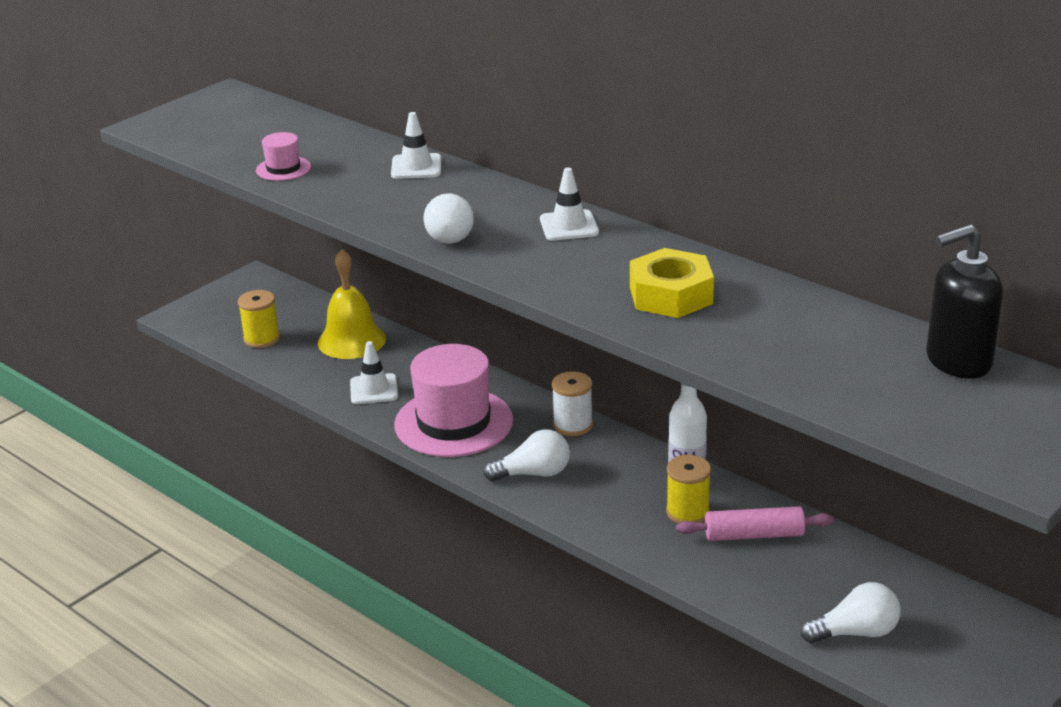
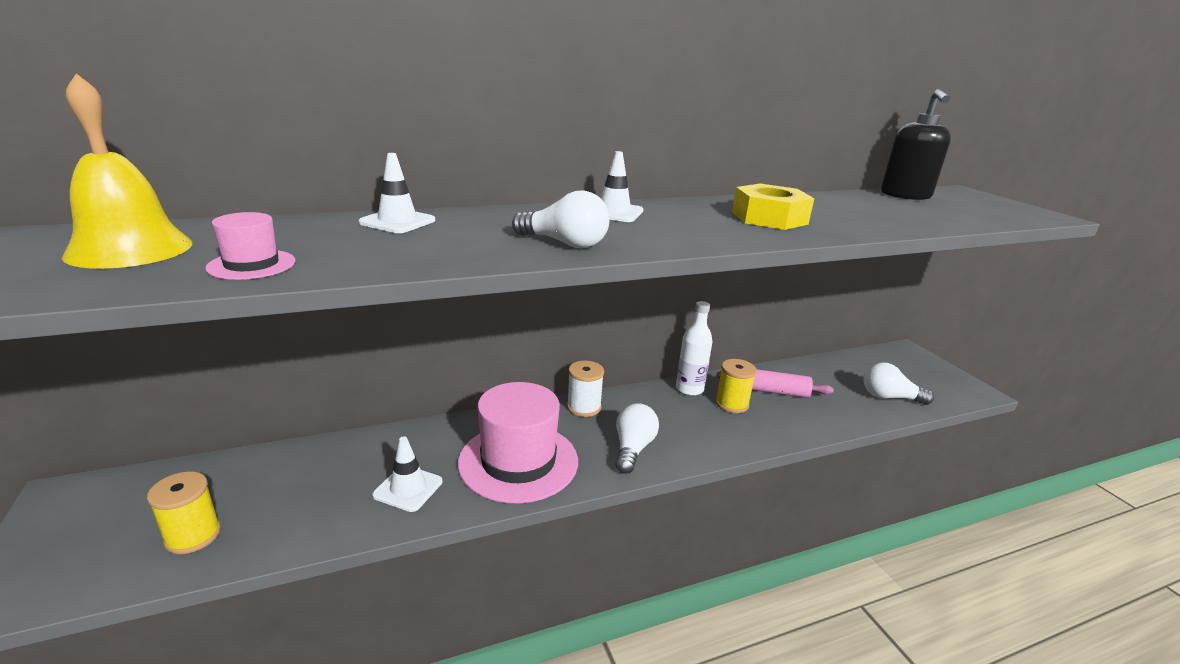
camera: 65 degrees left, 5 degrees down
(351, 340) = (304, 471): yellow bell -> yellow bell (130, 249)
(754, 535) = (772, 391): pink rolling pin -> pink rolling pin turned 75 degrees clockwise
(855, 632) = (889, 397): white light bulb -> white light bulb turned 90 degrees counterclockwise

